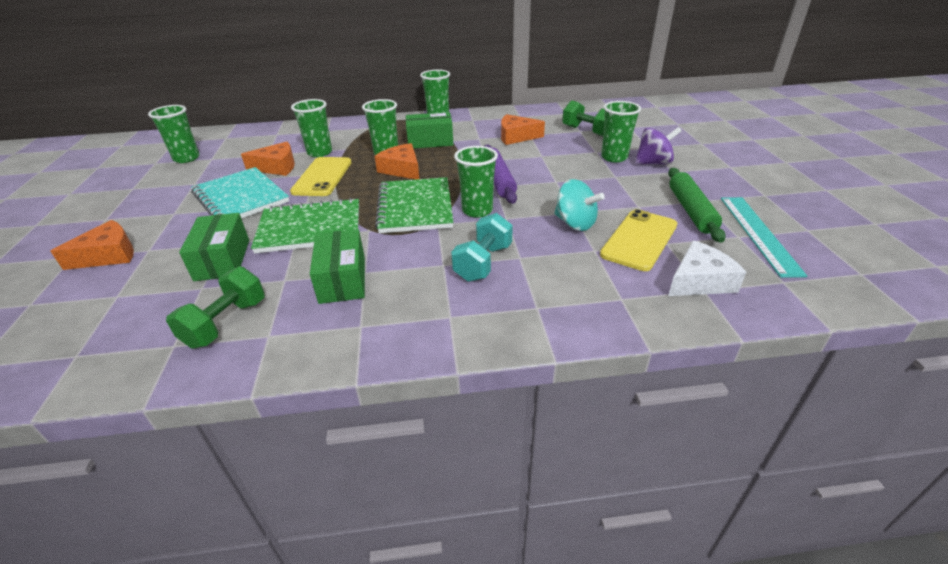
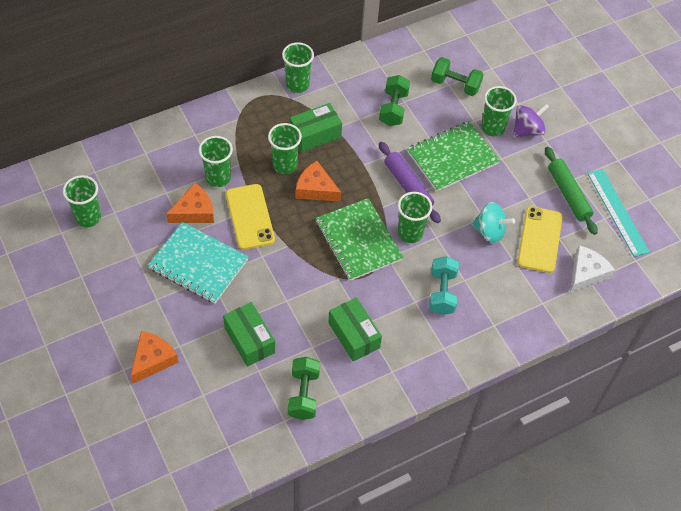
camera: 25 degrees left, 20 degrees up
(310, 228) = (290, 288): green notebook -> green notebook (452, 158)
(516, 137) = (393, 109): orange cheese -> green dumbbell

